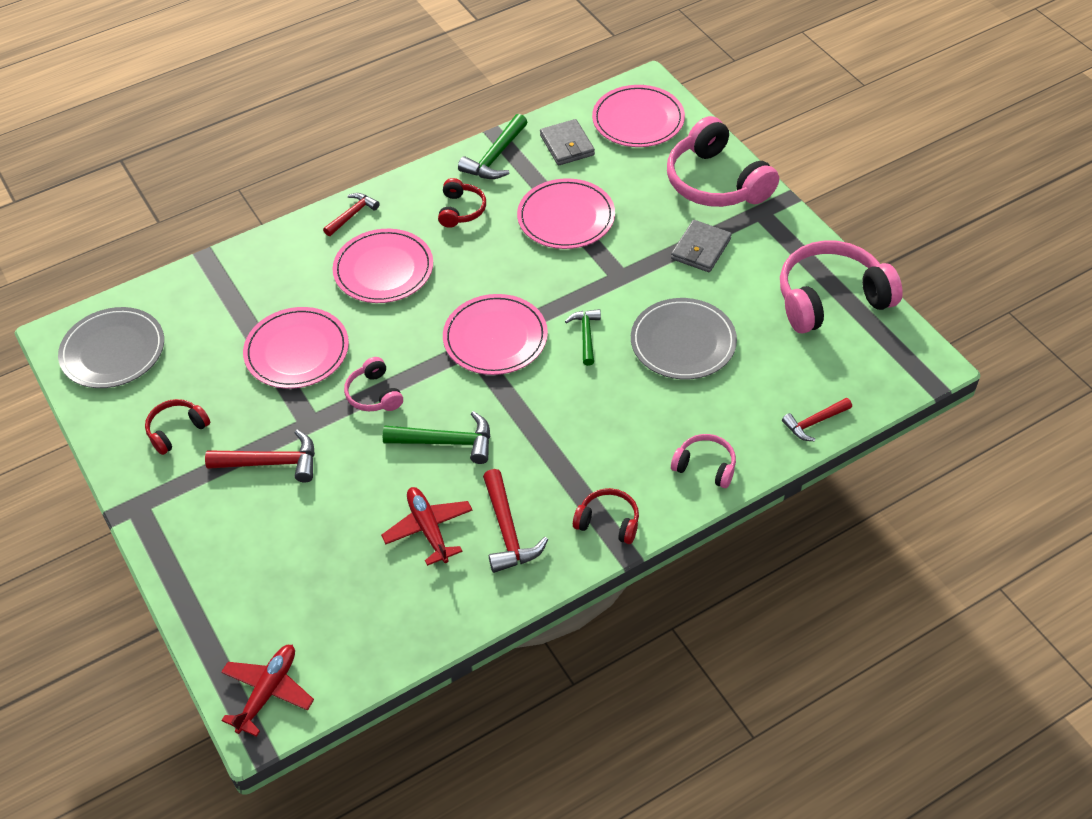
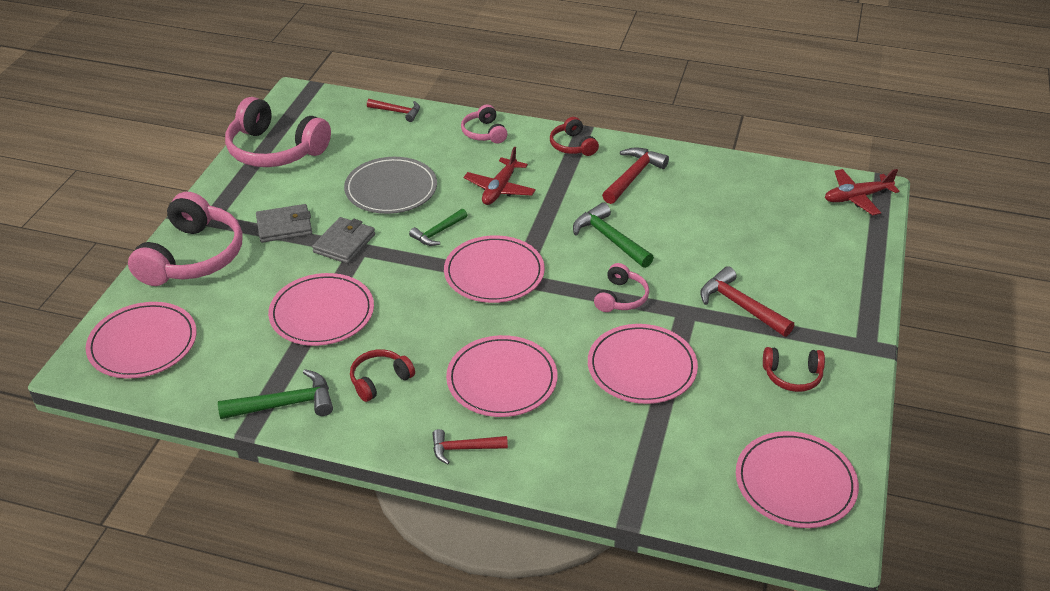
camera: 135 degrees left, 10 degrees down
(113, 351) = (795, 483): grey plate -> pink plate
(428, 529) = (678, 206): red plane -> red plane (500, 189)
(567, 145) = (223, 367): grey wallet -> grey wallet (344, 243)

